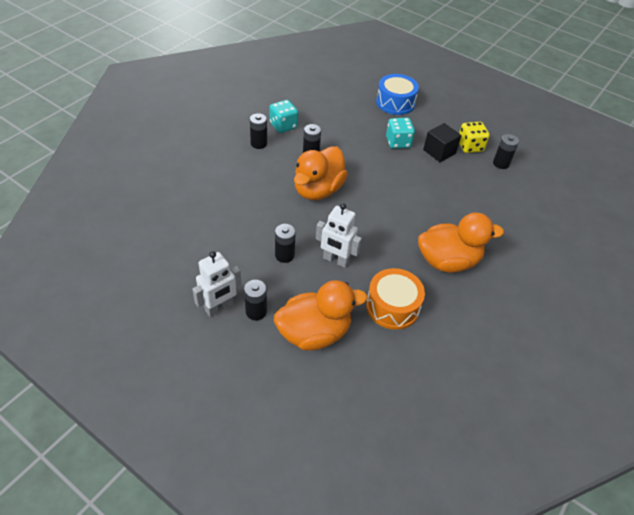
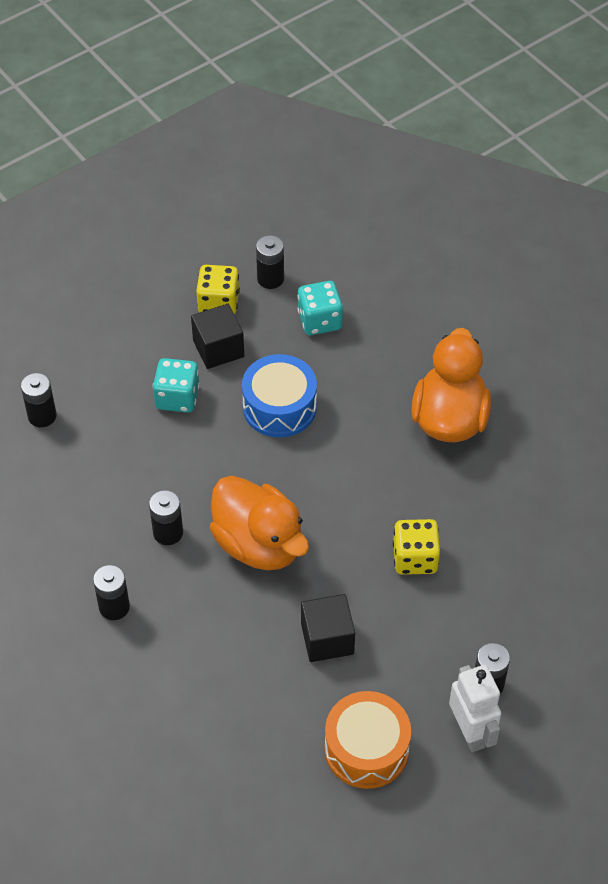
camera: 70 degrees left, 5 degrees up
(265, 229) = (327, 639): none -> black cube
(283, 126) = (76, 557): turquoise dice -> turquoise dice (319, 320)
(284, 255) = (389, 624): black battery -> black battery (42, 416)
(314, 333) = (539, 619): orange duck -> none
(335, 260) = (415, 558): white robot -> yellow dice
(392, 306) = (514, 511): orange drum -> orange drum (366, 749)
(395, 102) = (70, 368): blue drum -> blue drum (279, 407)

